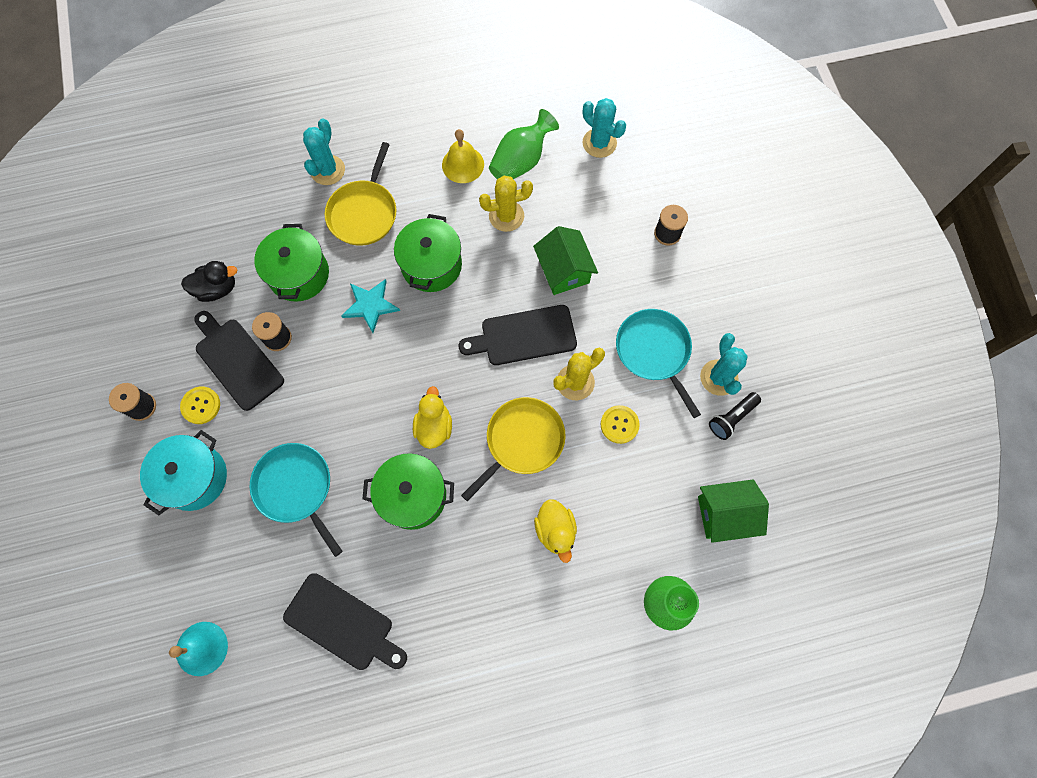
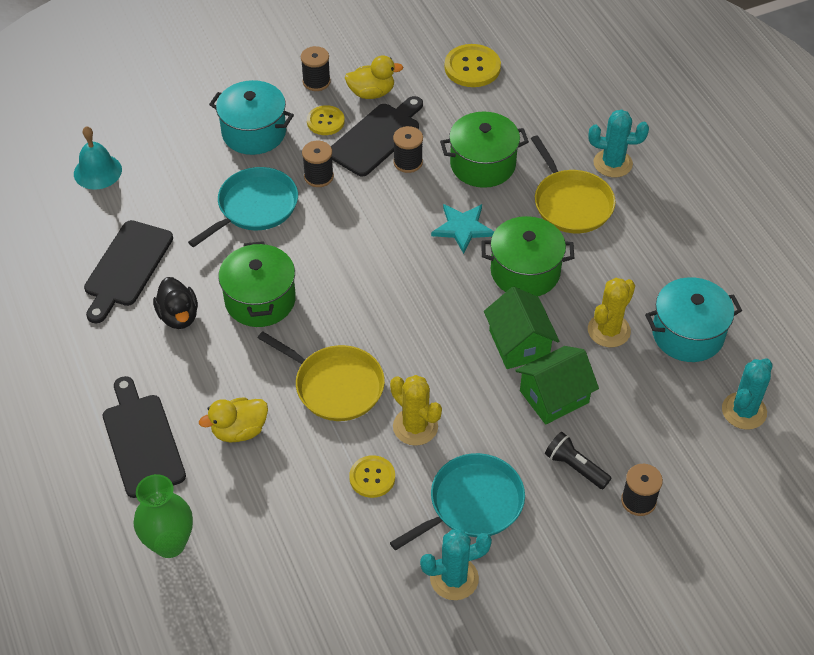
camera: 80 degrees right, 20 degrees down
(171, 259) = (472, 67): none -> yellow button
(217, 289) = (449, 107): black duck -> black duck (178, 316)
(273, 422) = (318, 176): none -> black spool
(364, 213) = (571, 203): yellow pan -> yellow pan turned 120 degrees counterclockwise
(434, 427) = (337, 305): yellow duck -> yellow duck (371, 93)
(463, 164) = (663, 279): yellow bell -> none
(506, 216) = (609, 330): yellow cactus -> yellow cactus turned 60 degrees clockwise
(521, 161) = (687, 334): green vase -> turquoise pot
(524, 336) = (461, 369): black cutting board -> black cutting board (142, 441)
(725, 514) = (280, 600): green house -> green house (519, 344)
(731, 418) = (403, 598): black flashlight -> black flashlight (575, 467)

